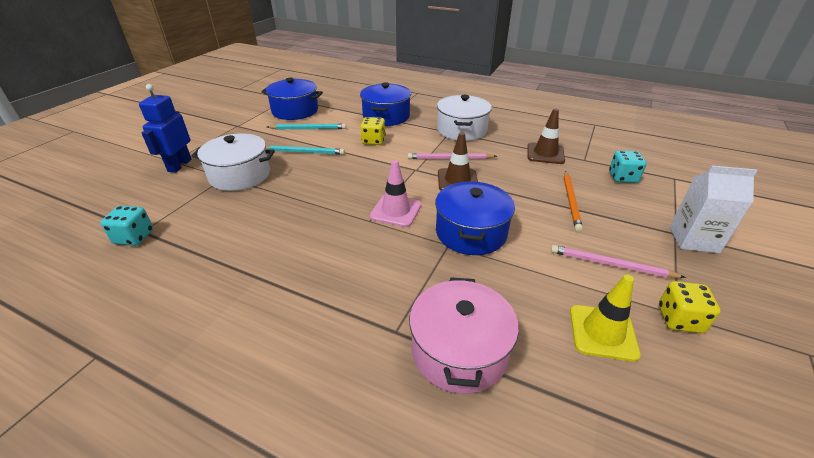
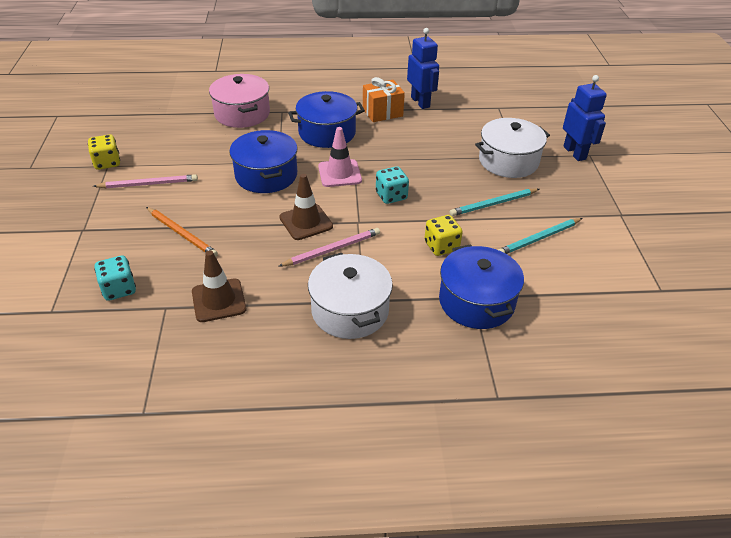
camera: 150 degrees right, 5 degrees up
(134, 237) = (495, 103): turquoise dice -> turquoise dice (391, 196)
(204, 272) = (420, 102): none -> blue robot
(268, 273) = (382, 112): none -> orange gift
(295, 111) = (605, 265): blue pot -> blue pot (327, 133)
(571, 201) = (182, 234): orange pencil -> orange pencil turned 150 degrees clockwise
(602, 332) = (160, 143): yellow traffic cone -> none
(693, 239) = (68, 228): white carton -> none

